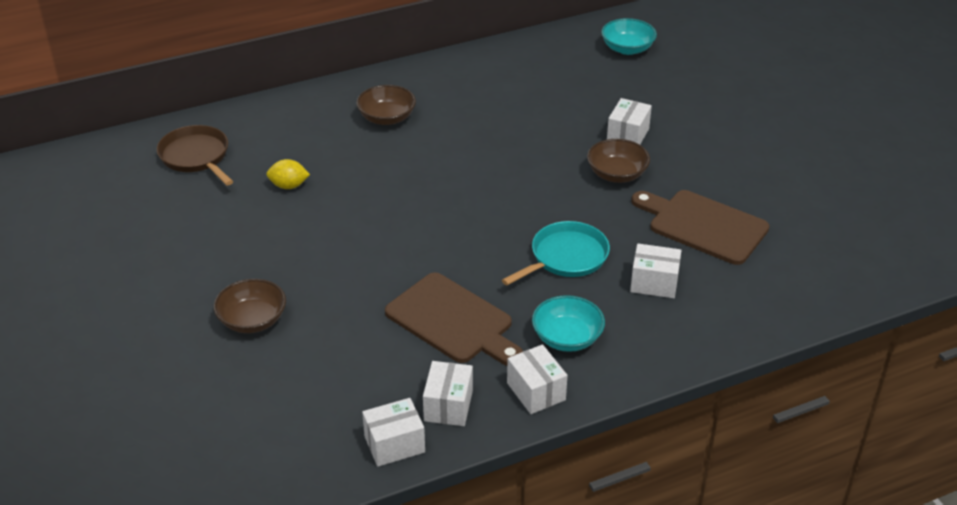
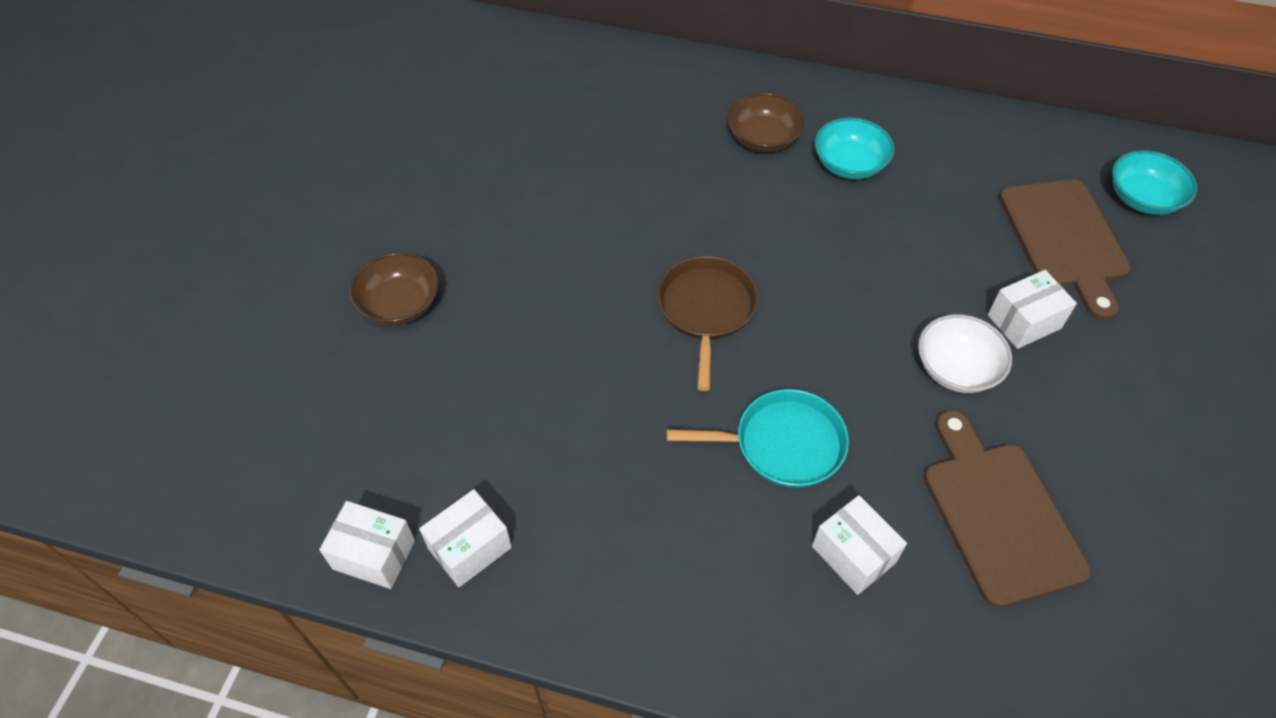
camera: 40 degrees right, 15 degrees up
(196, 157) = (536, 81): brown pan -> brown pan (706, 310)
(289, 186) = (586, 165): yellow lemon -> none
(453, 321) = (579, 442): brown cutting board -> brown cutting board (1064, 239)
(536, 391) = (573, 602): white box -> none
(567, 338) = (677, 555): turquoise bowl -> turquoise bowl (849, 164)
(617, 174) = (956, 368): brown bowl -> white bowl

